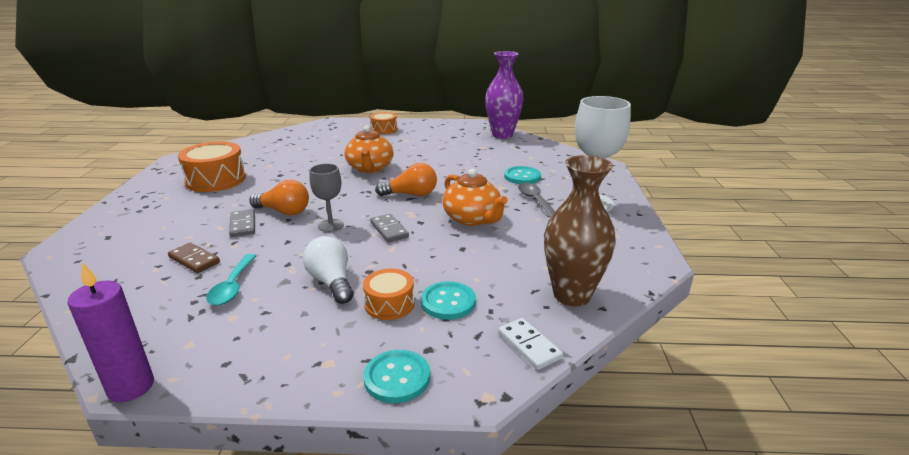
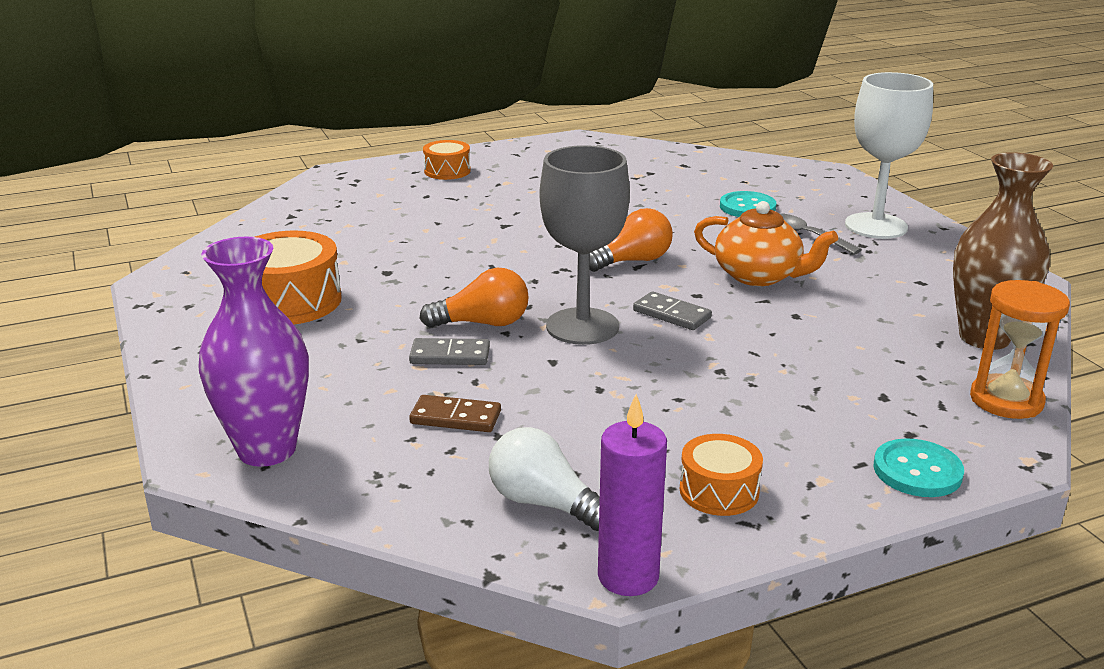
camera: 25 degrees left, 0 degrees up
(232, 286) = (569, 434): turquoise spoon -> none
(243, 225) = (450, 355): grey domino -> grey domino turned 45 degrees counterclockwise
(331, 225) = (582, 326): grey goblet -> grey goblet, size x1.81
(331, 282) = (693, 395): white light bulb -> white light bulb (543, 503)
(370, 168) = (516, 235): orange teapot -> none
(389, 304) = (801, 400): orange drum -> orange drum (719, 491)
(448, 302) = (864, 380): turquoise button -> none
(502, 135) = (640, 150): purple vase -> purple vase (267, 450)
(529, 345) = (1006, 400): white domino -> orange hourglass

